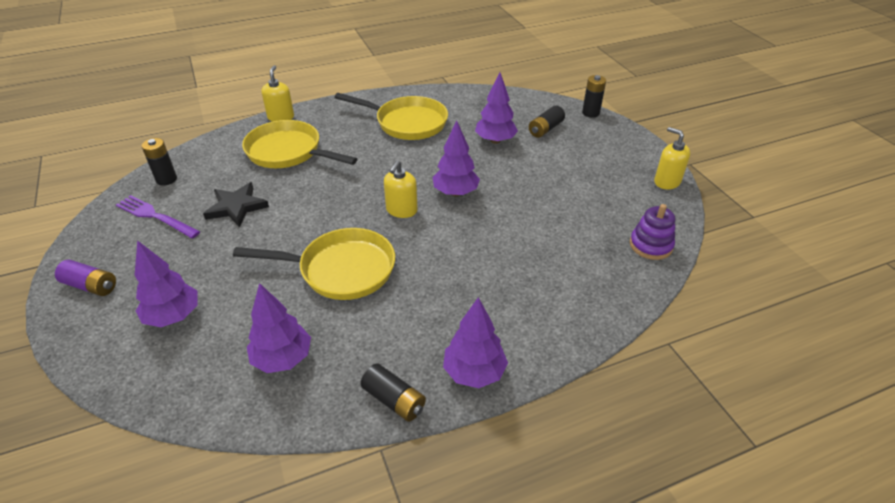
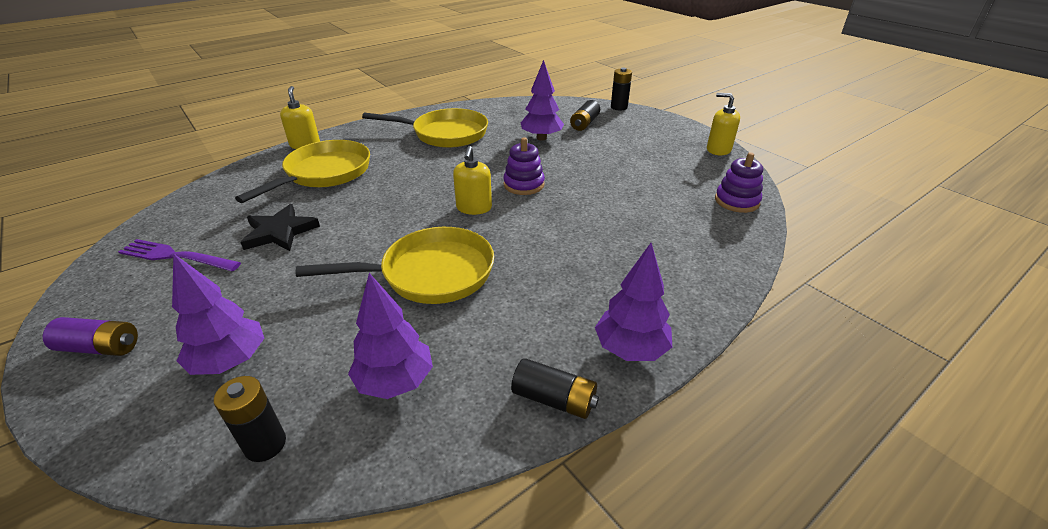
camera: 15 degrees left, 5 degrees down
(166, 179) = (181, 217): black battery -> black battery (265, 444)
(288, 152) = (324, 173): yellow pan -> yellow pan turned 105 degrees clockwise
(455, 192) = (524, 185): purple tree -> purple stacking toy

